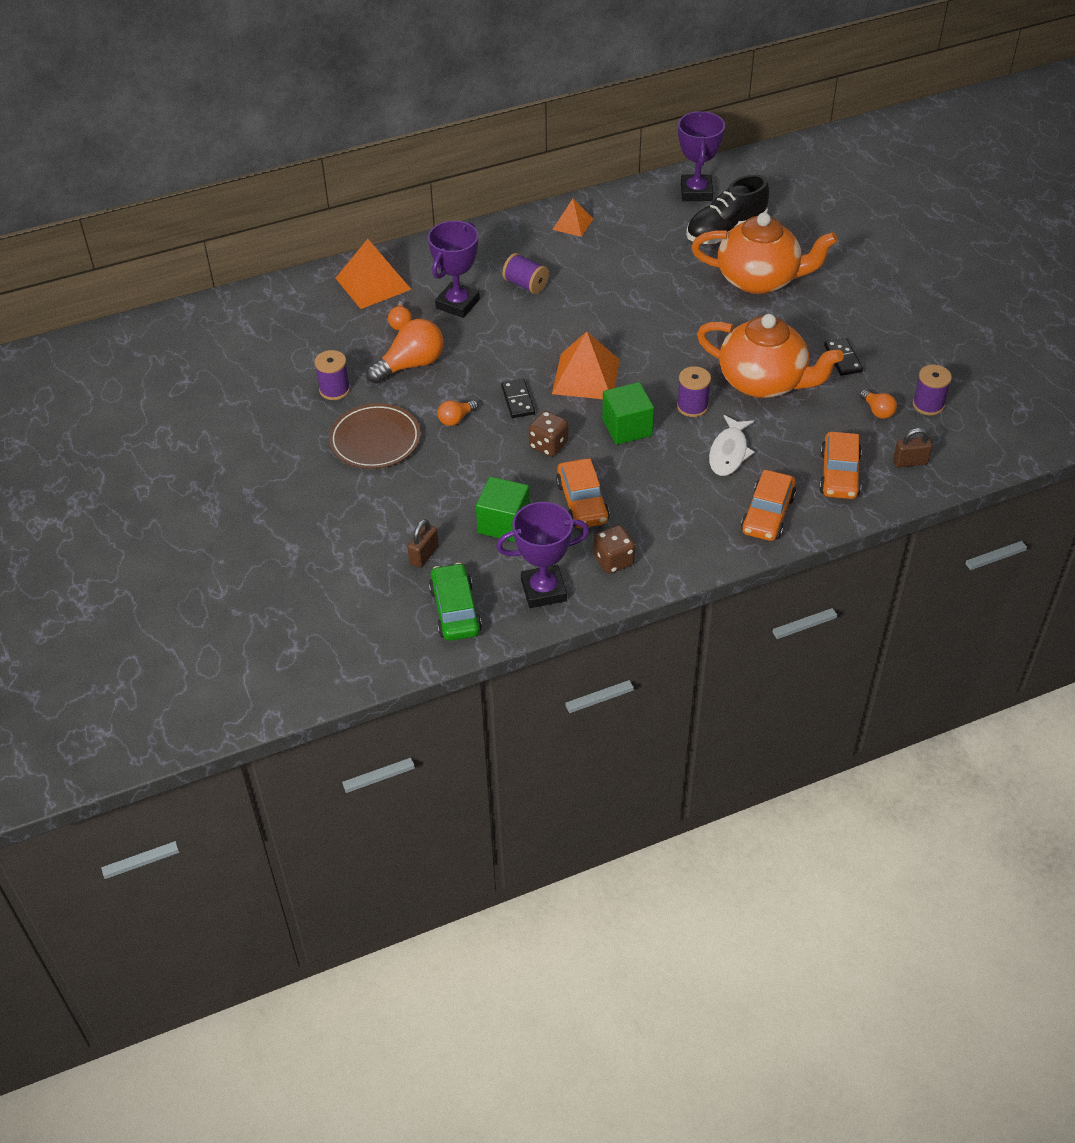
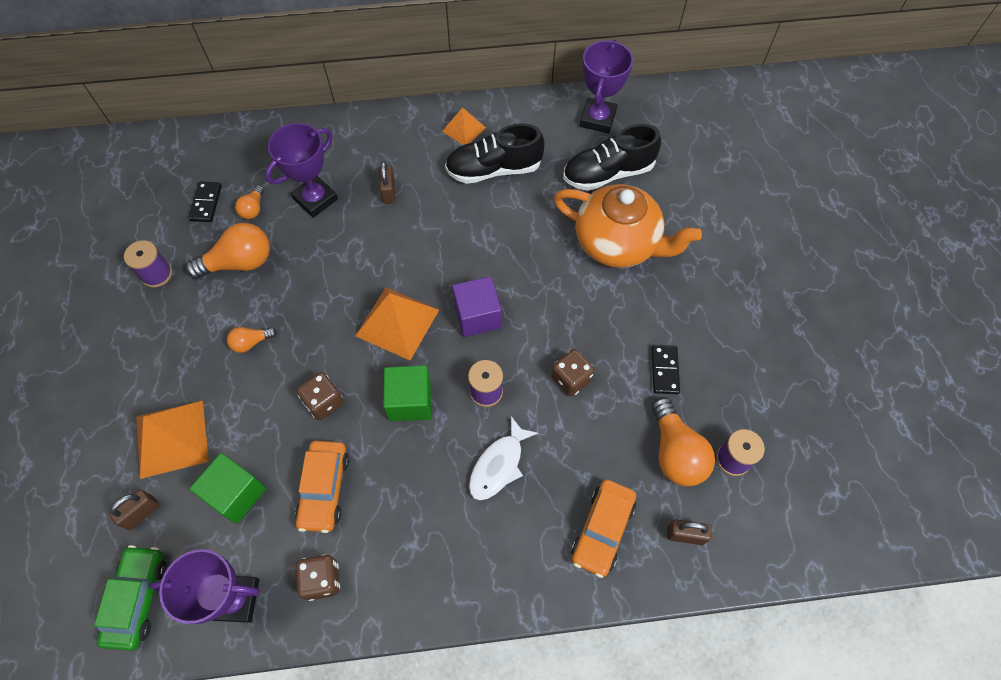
camera: 15 degrees right, 15 degrees up
(373, 283) = (250, 155): orange pyramid -> orange pyramid (172, 438)
(375, 440) = (164, 348): brown plate -> none
(518, 400) = (319, 335): black domino -> black domino (206, 203)
(525, 284) = (388, 192): purple spool -> brown padlock
(617, 248) = (494, 169): none -> black shoe
(657, 356) = (477, 316): none -> purple cube
(763, 382) = (571, 379): orange teapot -> brown dice
(767, 514) = (505, 564): orange car -> none
(877, 411) = (675, 452): orange light bulb -> orange light bulb, size x1.92

